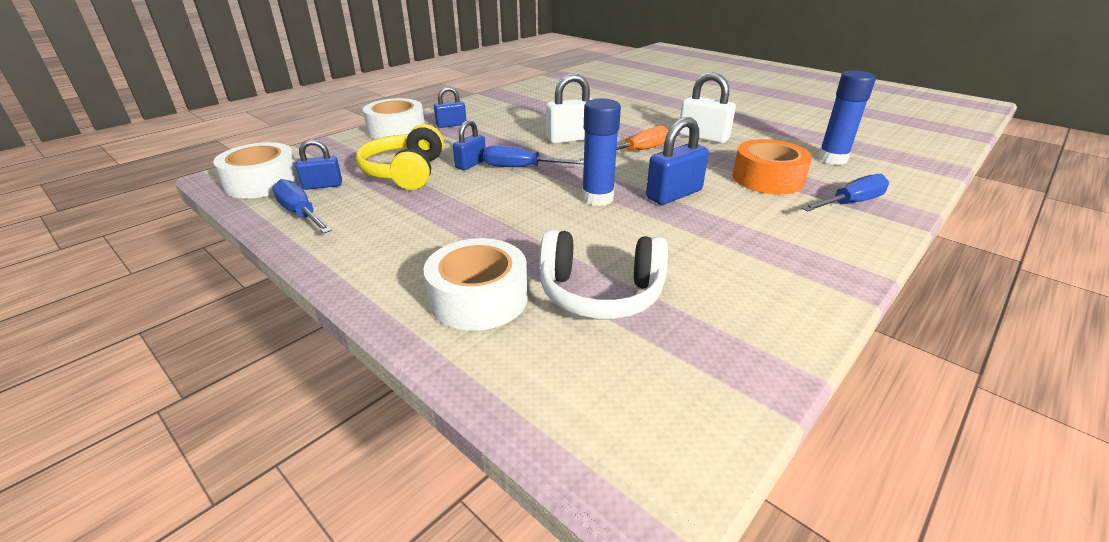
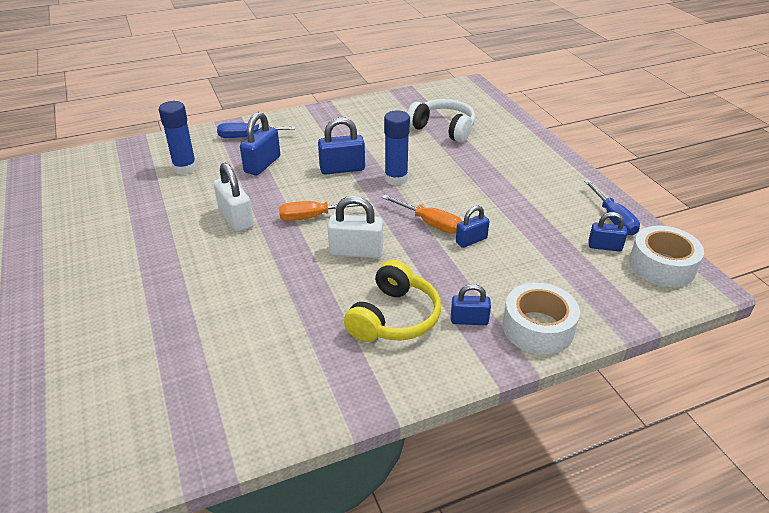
camera: 155 degrees left, 5 degrees up
(406, 172) = (532, 245): yellow headphones -> yellow headphones (394, 317)
(478, 298) = (502, 140): white tape -> none
(521, 168) = (430, 223): blue screwdriver -> orange screwdriver
(767, 179) = (262, 164): orange tape -> blue padlock

